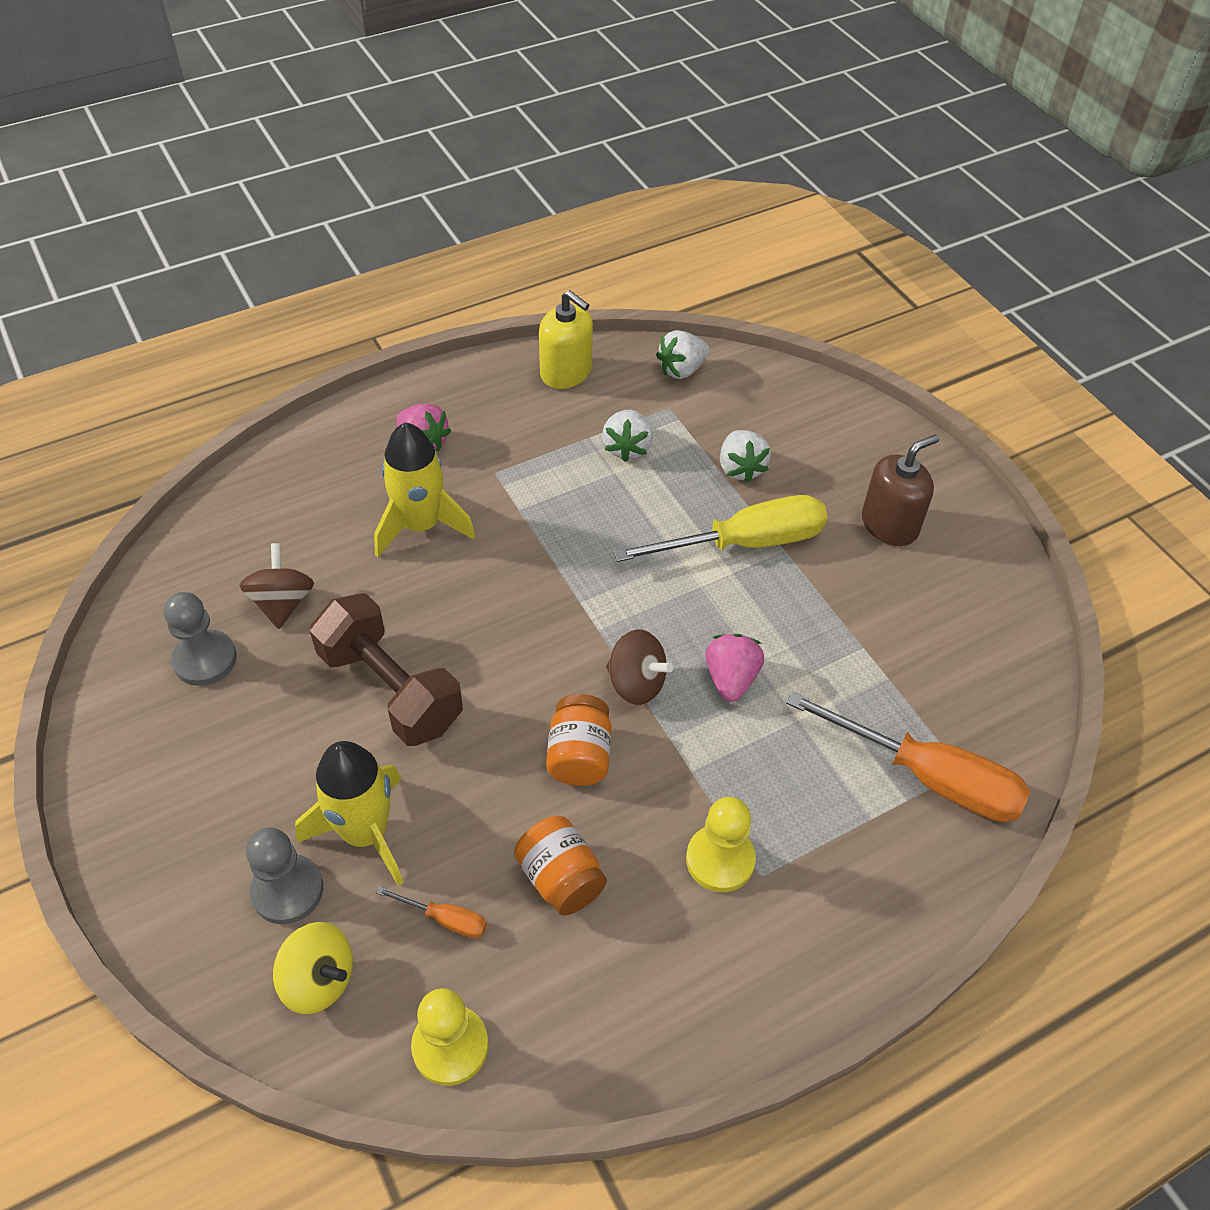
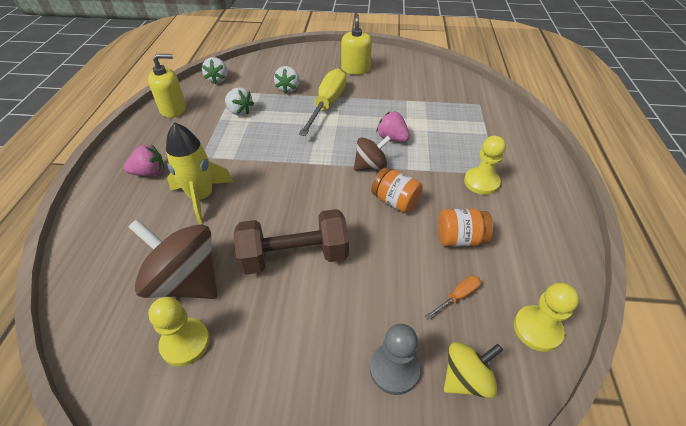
camera: 55 degrees left, 5 degrees down
(205, 659) = (185, 343): grey pawn -> yellow pawn
(282, 603) = (186, 281): brown spinning top -> brown spinning top, size x1.73
(365, 833) = (380, 310): yellow rocket -> none
(740, 468) = (288, 89): white strawberry -> white strawberry turned 75 degrees clockwise
(889, 524) = (355, 69): brown soap dispenser -> yellow soap dispenser
(927, 776) = (477, 112): orange screwdriver -> none

